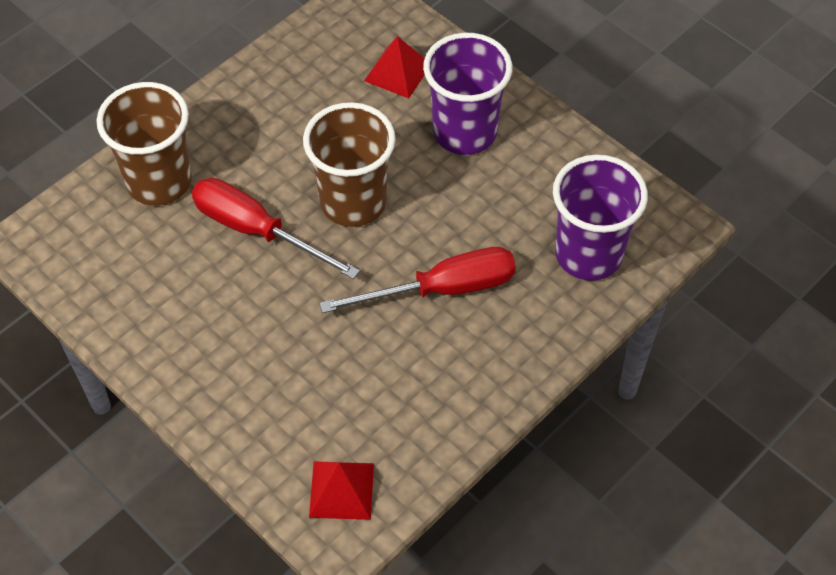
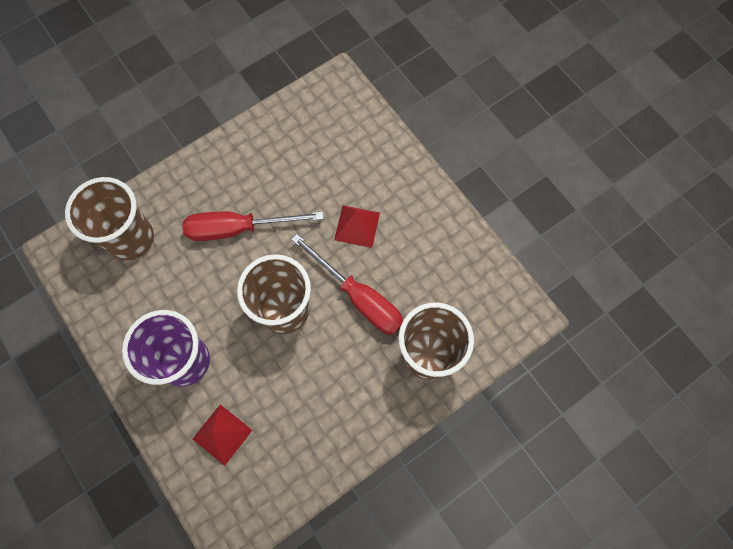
camera: 170 degrees left, 15 degrees up
(341, 490) = (331, 109): red pyramid -> red pyramid (357, 226)
(588, 254) = (131, 238): purple cup -> brown cup

